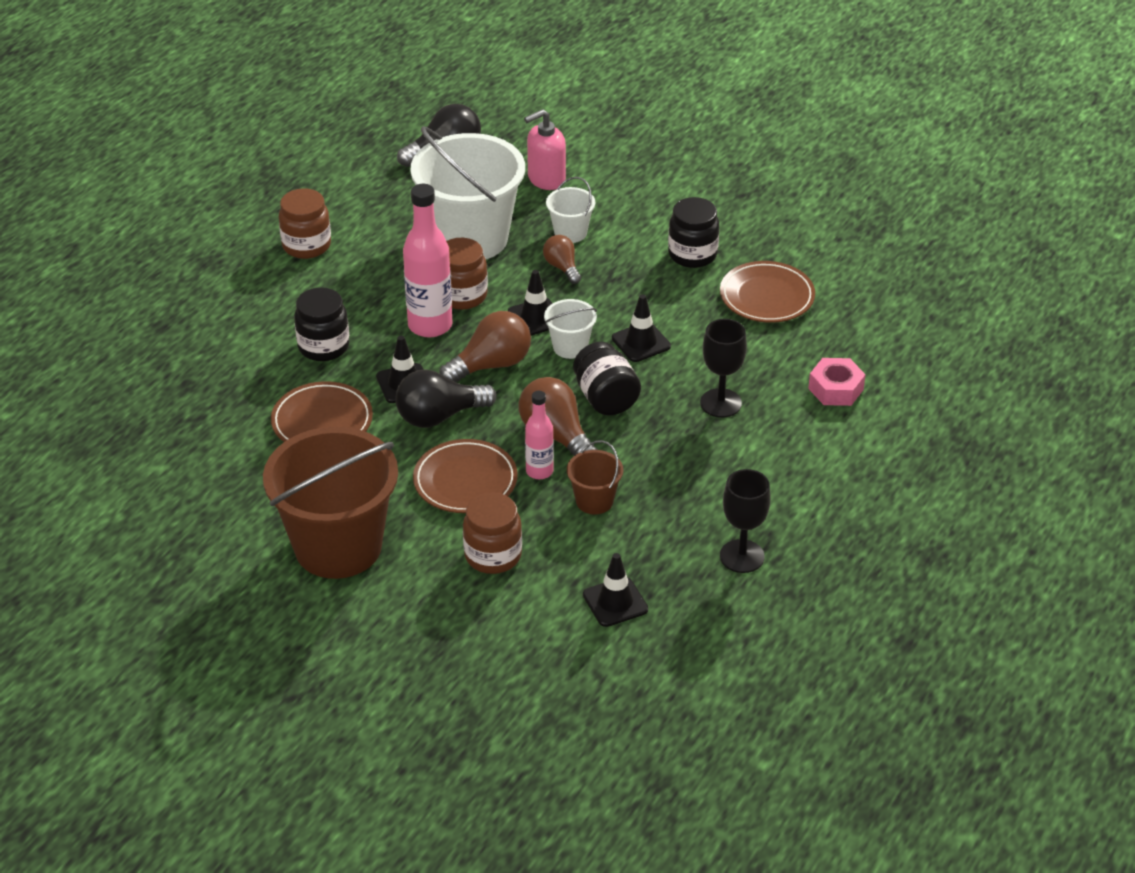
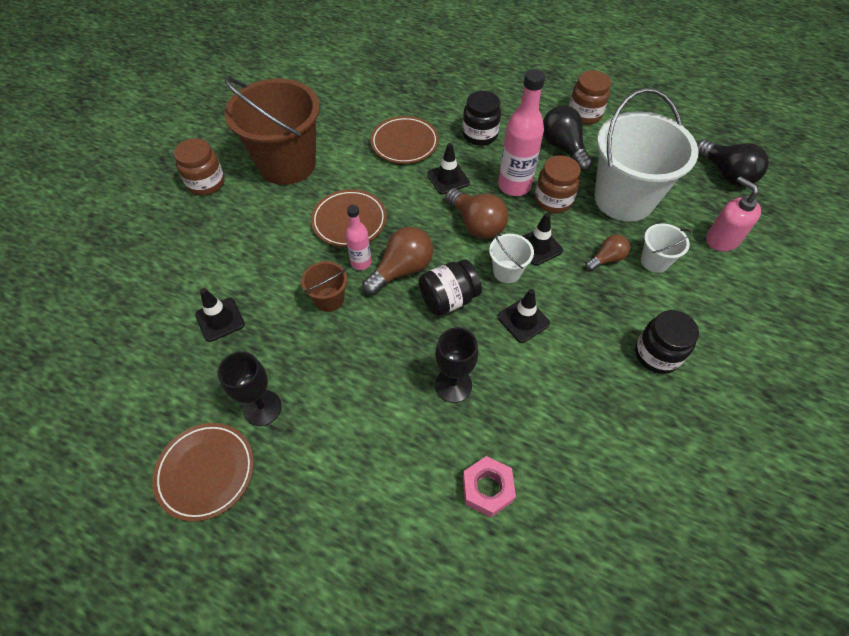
camera: 85 degrees right, 15 degrees up
(439, 416) = (416, 200): black light bulb -> black light bulb (563, 148)
(493, 555) = (274, 243): brown jar -> brown jar (206, 183)
(767, 297) = (613, 421): brown plate -> brown plate (206, 472)

